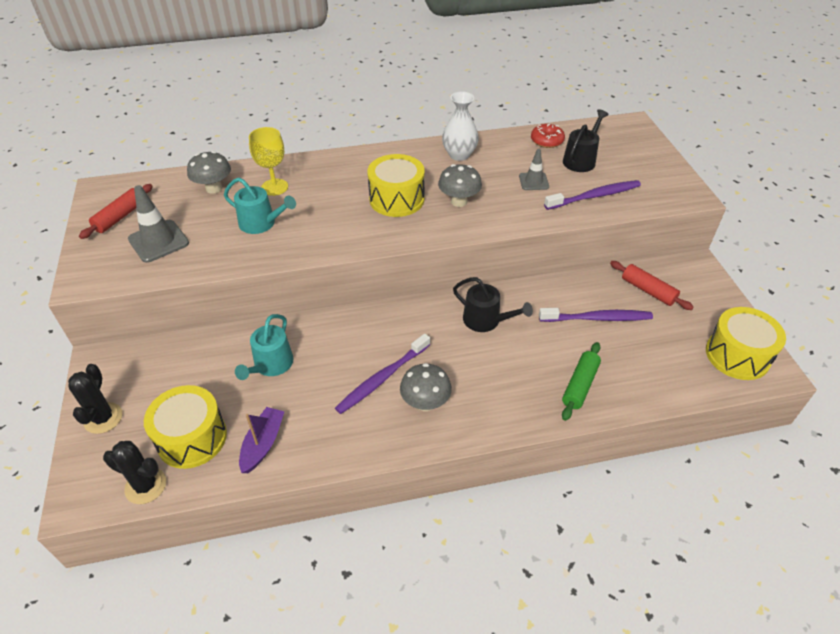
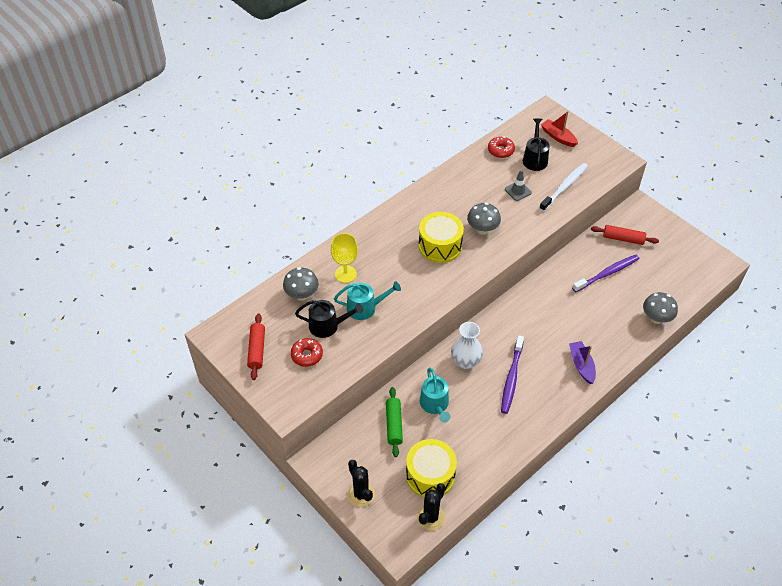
camera: 30 degrees left, 5 degrees up
(145, 486) = (430, 517): black cactus -> black cactus turned 45 degrees counterclockwise
(158, 241) = (307, 355): grey traffic cone -> red donut
(263, 444) = (476, 456): purple boat -> purple boat (581, 365)
(425, 403) = (549, 381): grey mushroom -> grey mushroom (656, 318)
(459, 155) = (451, 189): white vase -> white vase (465, 361)
(486, 320) = (542, 307): black watering can -> black watering can (327, 326)
(580, 385) = (627, 325): green rolling pin -> green rolling pin (394, 425)
(595, 196) = (564, 186): purple toothbrush -> white toothbrush
(627, 150) = (558, 137): none -> red boat
(737, 355) = (698, 262): yellow drum -> none

